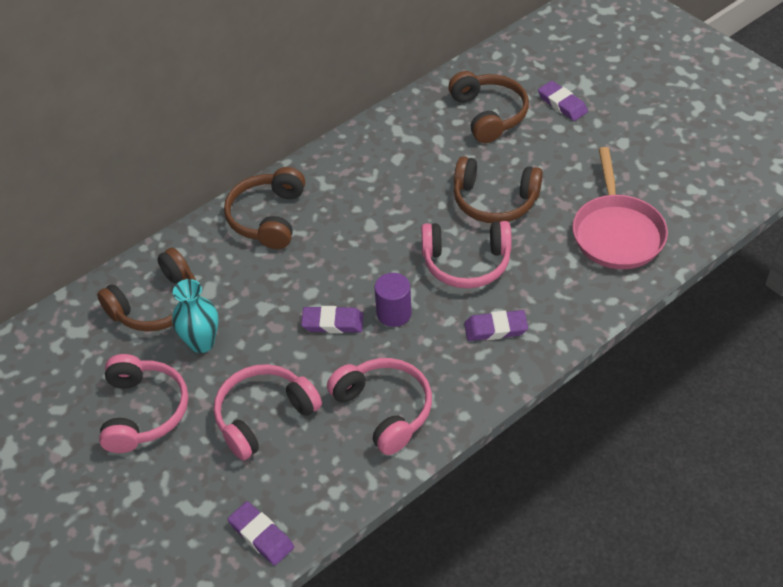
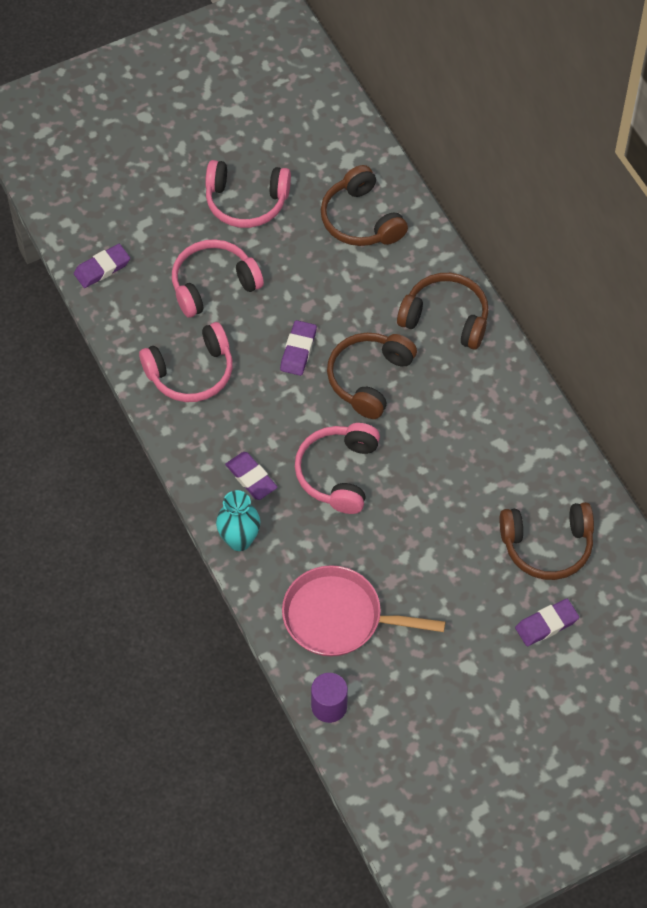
camera: 100 degrees right, 10 degrees up
(202, 343) = (306, 249): turquoise vase -> turquoise vase (239, 540)
(264, 416) = (213, 284): pink headphones -> pink headphones turned 90 degrees counterclockwise
(394, 313) = (294, 400): purple cylinder -> purple cylinder (329, 706)
(494, 201) = (414, 518): brown headphones -> brown headphones (369, 378)
(495, 328) = (251, 478): purple eraser -> purple eraser turned 45 degrees counterclockwise

